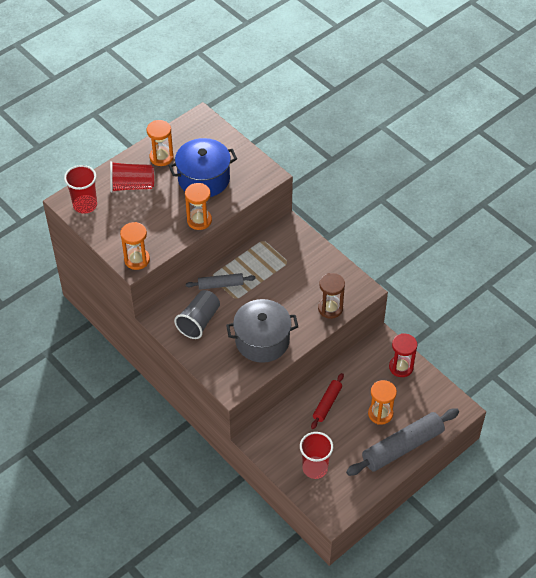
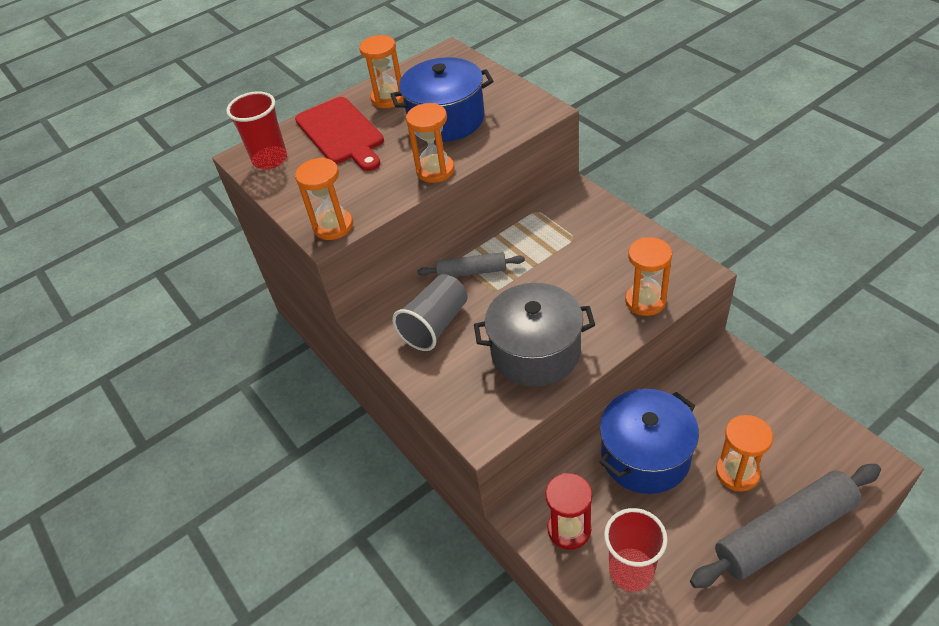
camera: 10 degrees right, 5 degrees down
(132, 186) = (341, 133): red cup -> red cutting board
(327, 404) = (645, 456): red rolling pin -> blue pot
(330, 308) = (645, 301): brown hourglass -> orange hourglass
(401, 367) = (762, 396): red hourglass -> red hourglass (569, 529)

